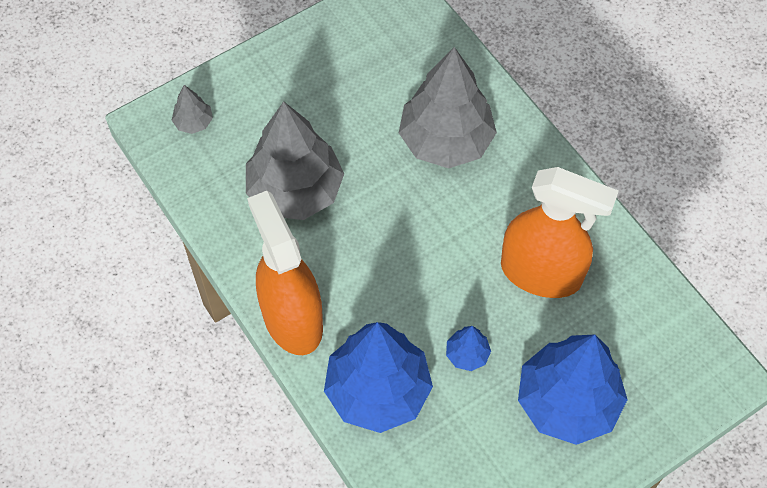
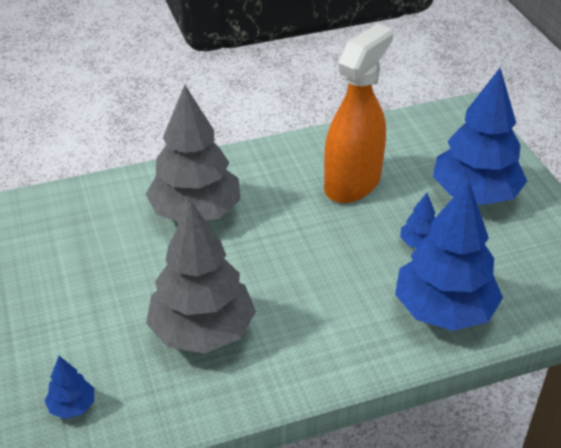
camera: 75 degrees left, 20 degrees down
(194, 122) = (72, 406): grey tree -> blue tree
(292, 319) = (351, 361): orange spray bottle -> none

